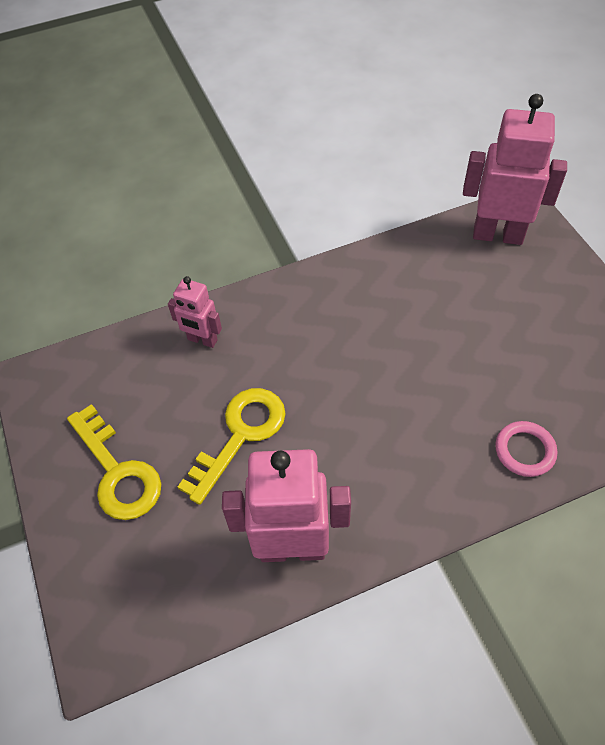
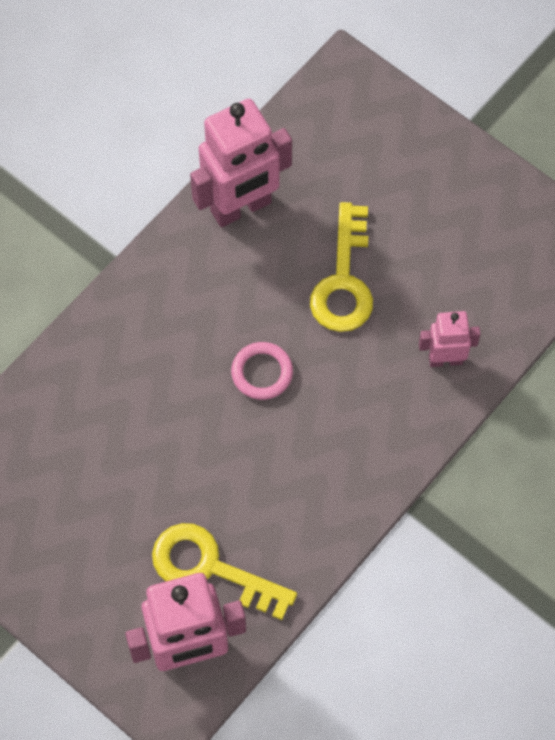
camera: 150 degrees right, 10 degrees up
(118, 472) = (432, 200): yellow key -> yellow key (210, 568)
(524, 451) = (73, 383): pink ring -> pink ring (262, 373)

